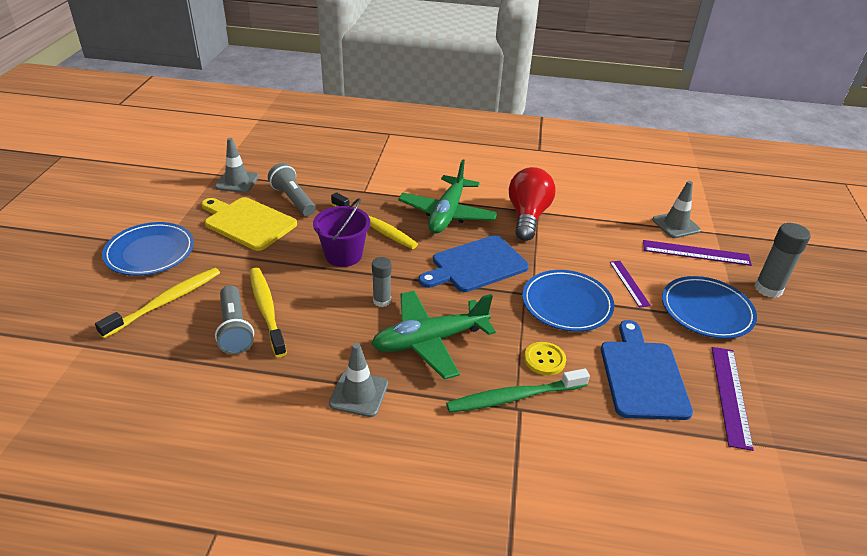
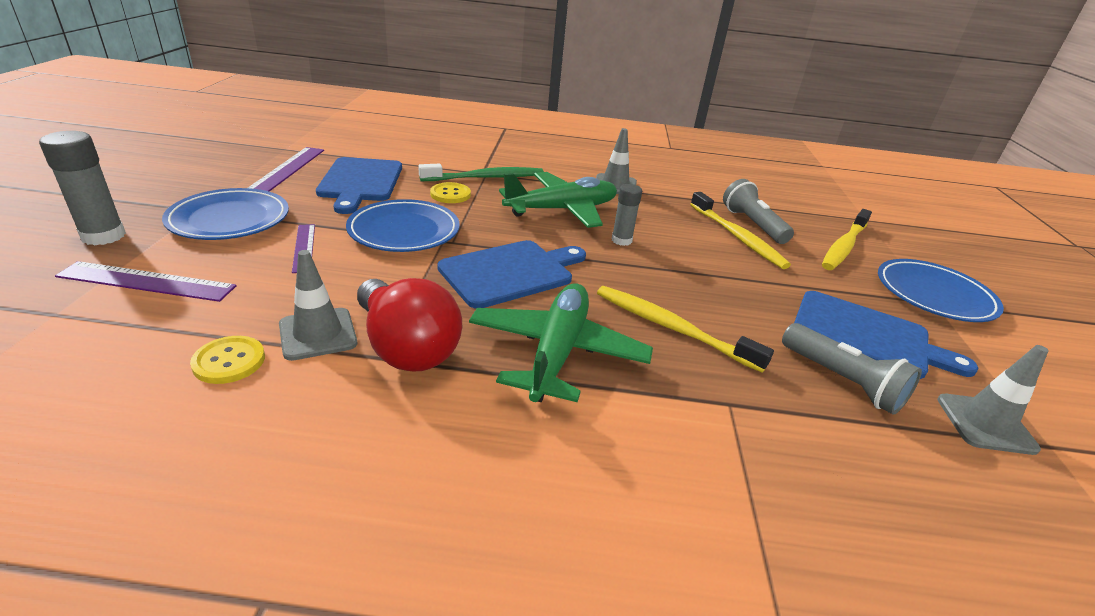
camera: 175 degrees right, 5 degrees down
(248, 223) = (866, 336): yellow cutting board -> blue cutting board
(343, 255) = (694, 288): purple bucket -> none
(527, 216) = (406, 347): red light bulb -> red light bulb turned 45 degrees counterclockwise
(608, 210) = (229, 361): none -> yellow button
(676, 225) = (117, 329): grey traffic cone -> grey traffic cone (318, 334)

